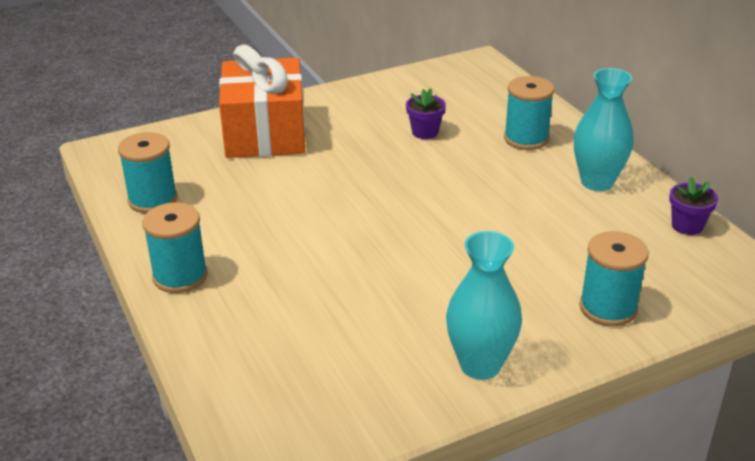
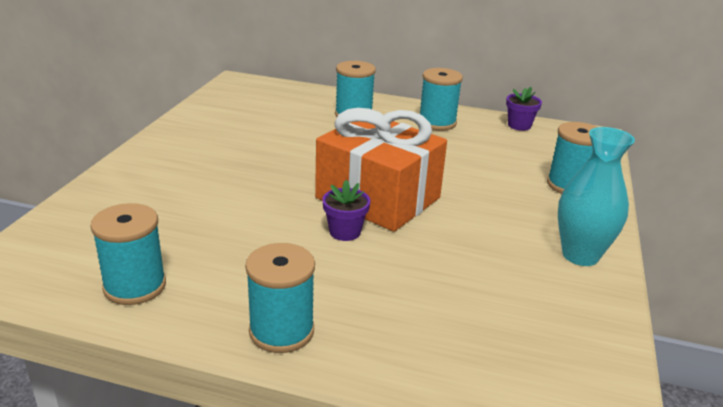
camera: 50 degrees left, 5 degrees down
(265, 133) = (151, 186): orange gift -> orange gift (378, 198)
(425, 132) = (281, 136): purple flower pot -> purple flower pot (345, 232)
(597, 182) = (437, 123): turquoise vase -> turquoise spool

